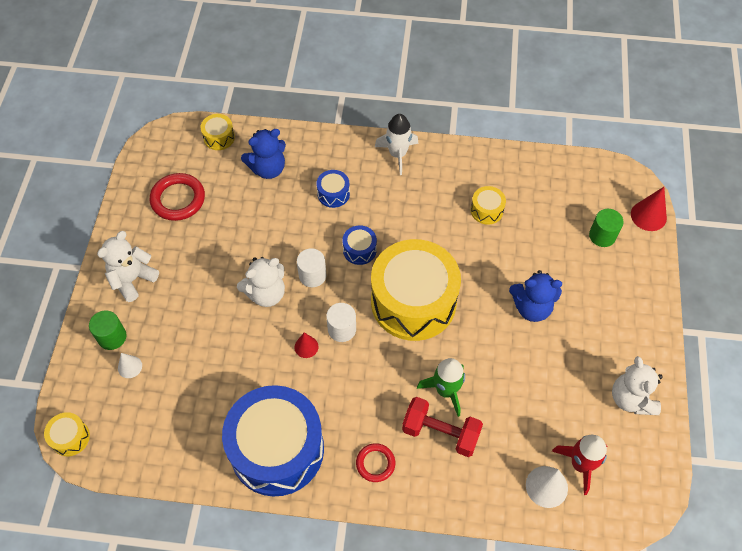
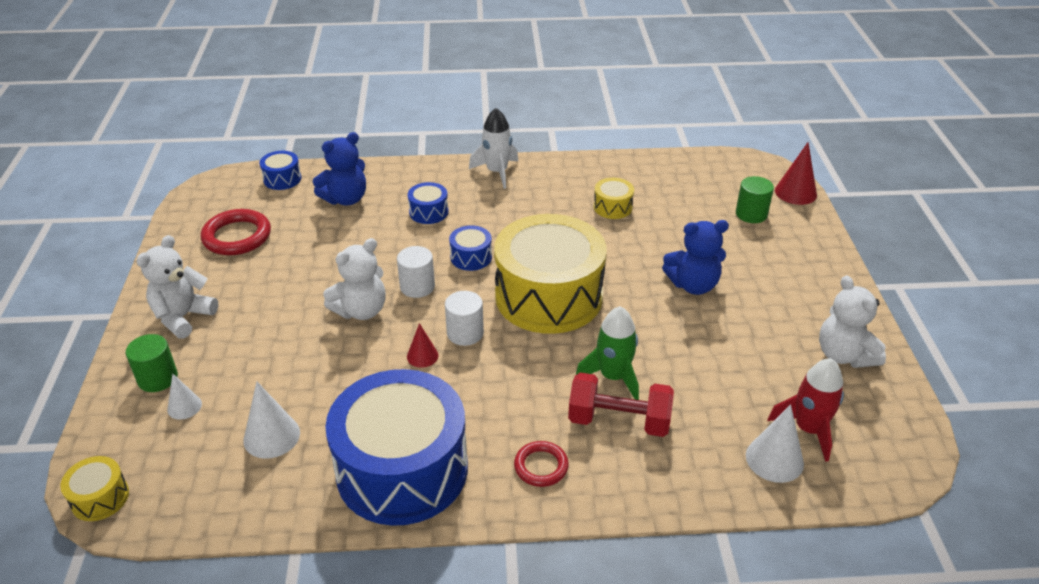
camera: 10 degrees left, 20 degrees down
(189, 404) = (271, 436): none -> white cone
(219, 137) = (282, 179): yellow drum -> blue drum

